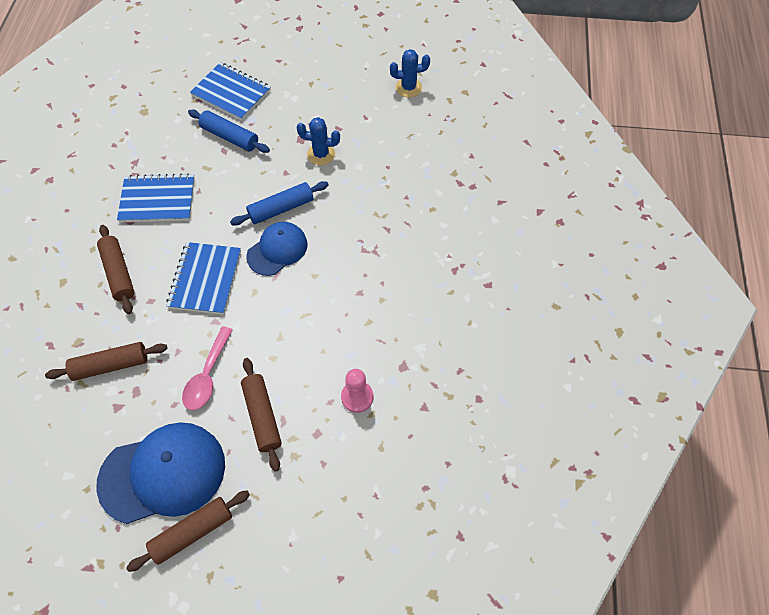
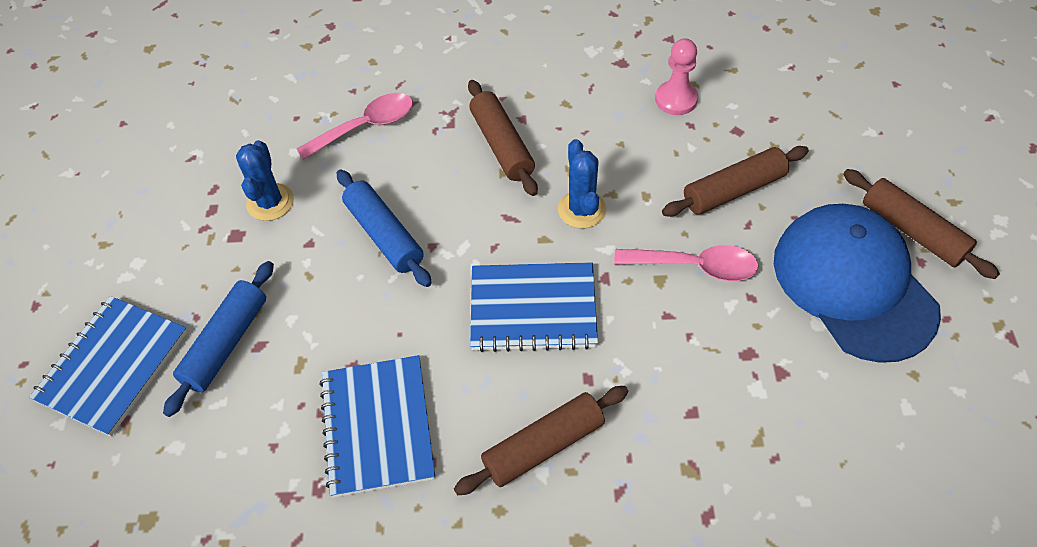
camera: 95 degrees left, 5 degrees down
(110, 365) = (717, 403): brown rolling pin -> brown rolling pin (502, 145)
(277, 250) = (464, 225): blue cap -> none
(371, 203) = (366, 126): none -> pink spoon
(408, 87) = (131, 112): blue cactus -> blue cactus (581, 209)

